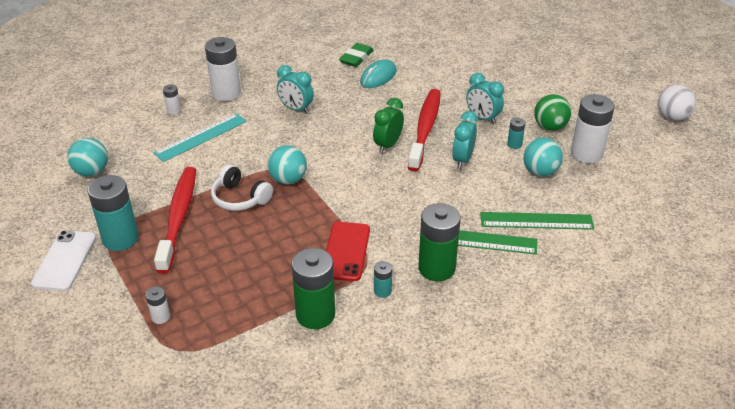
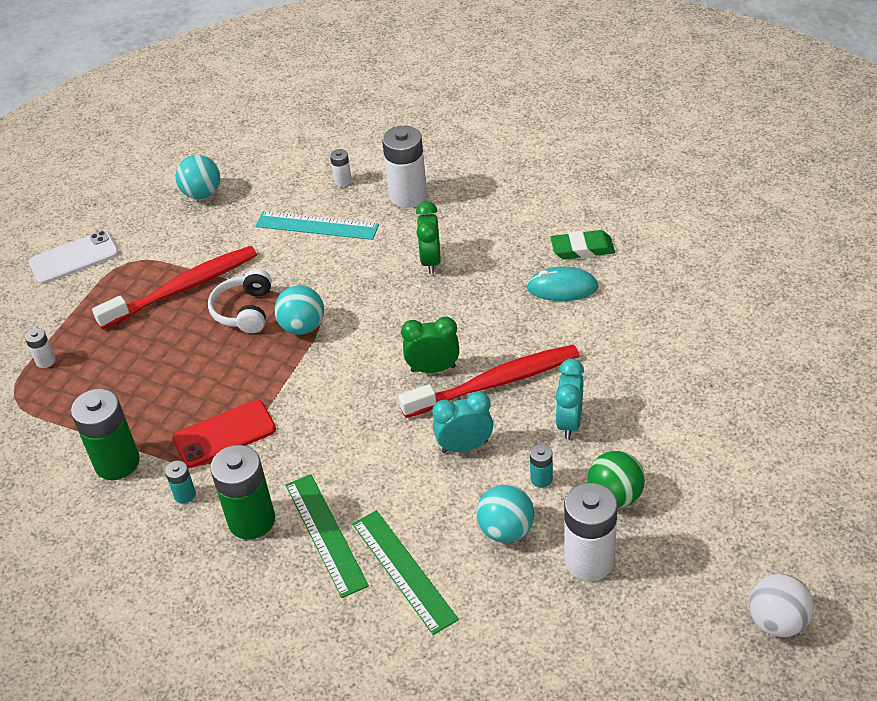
camera: 60 degrees right, 5 degrees up
(120, 238) = (126, 271): turquoise battery -> none
(296, 109) = (431, 261): turquoise clock -> green clock

